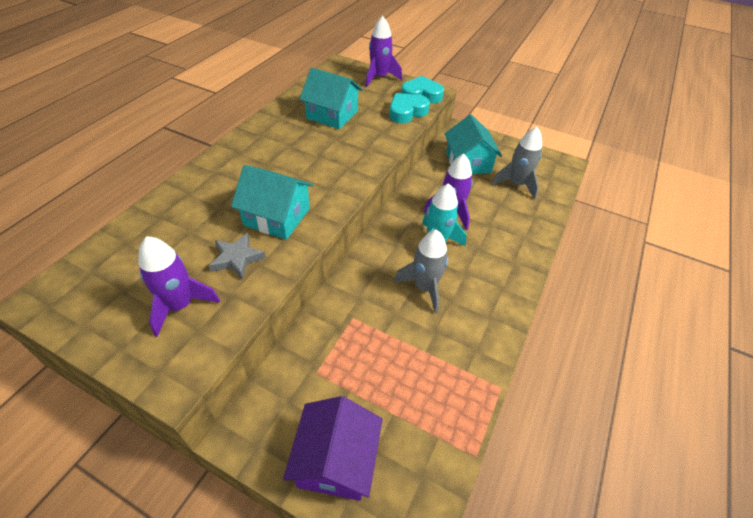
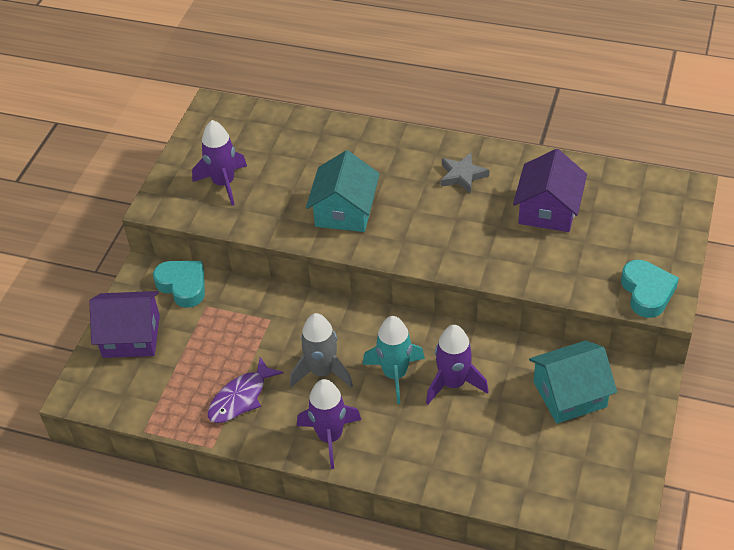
camera: 85 degrees right, 0 degrees up
(237, 258) = (282, 200): grey star -> grey star (462, 175)
(332, 115) = (548, 210): turquoise house -> purple house
(379, 78) = (671, 238): purple rocket -> purple rocket (330, 437)
(407, 112) = (592, 282): turquoise heart -> turquoise heart (183, 286)
(444, 355) = (241, 398): none -> purple fish
(516, 184) = (541, 456): grey rocket -> none

